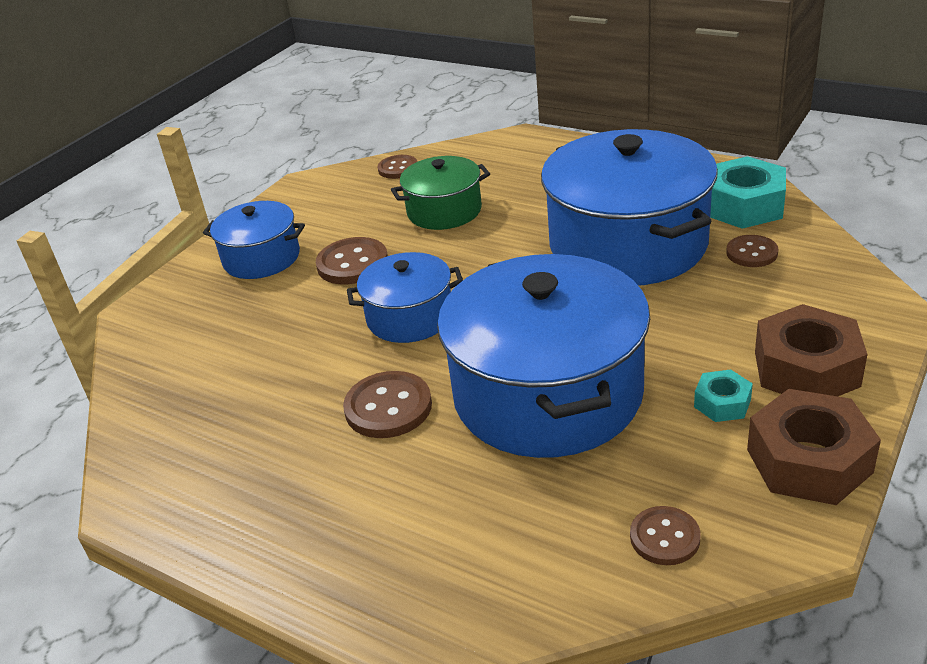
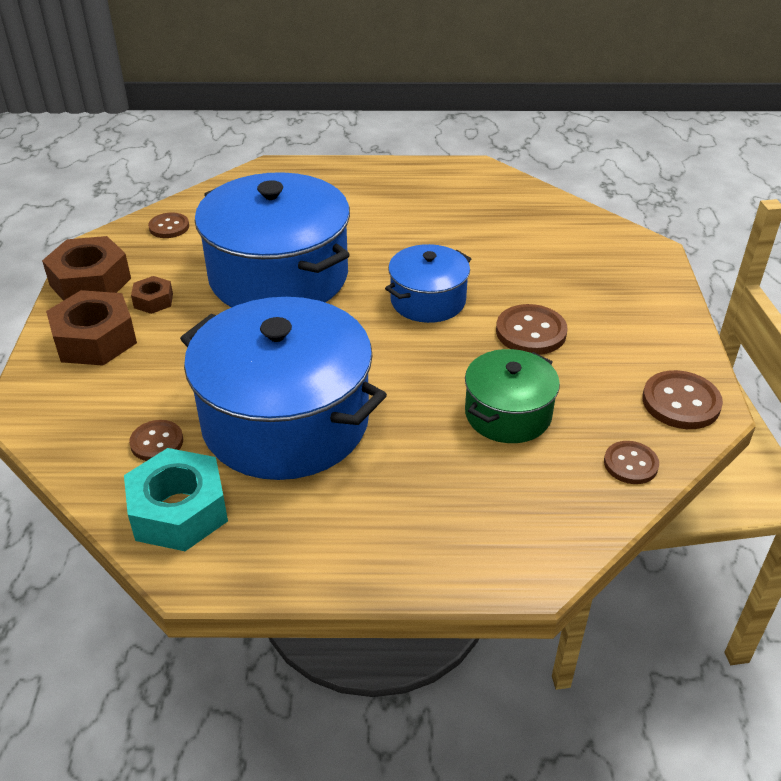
camera: 145 degrees right, 5 degrees up
(261, 258) = (620, 316): blue pot -> none
(388, 407) = (381, 242): brown button -> brown button (681, 402)
(722, 403) = (153, 301): turquoise nut -> brown nut

